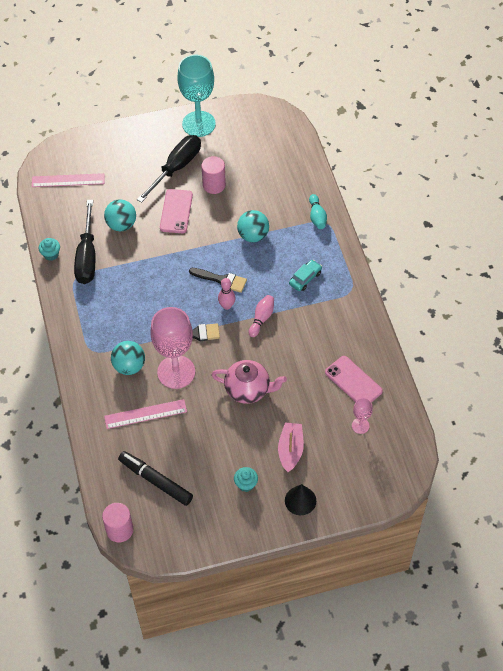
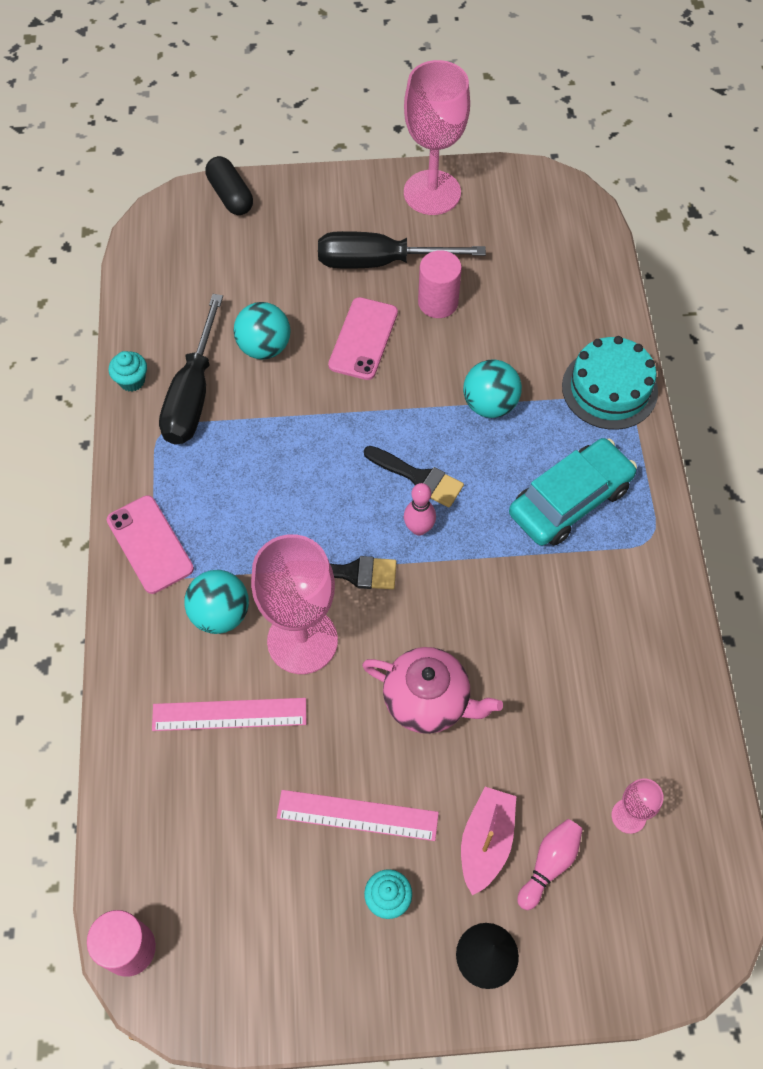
camera: 10 degrees right, 5 degrees up
(68, 180) = (191, 255): pink ruler -> pink ruler (357, 815)
(82, 143) = (230, 195): none -> black capsule
(156, 480) = (219, 856): black marker -> none
(176, 168) = (379, 262): black screwdriver -> black screwdriver turned 135 degrees counterclockwise
(198, 124) = (432, 193): turquoise goblet -> pink goblet
(261, 318) = (477, 564): pink bowling pin -> pink bowling pin (549, 864)
(305, 278) = (570, 500): turquoise car -> turquoise car, size x1.93
(317, 217) = (609, 389): turquoise bowling pin -> turquoise cake
(353, 382) = (628, 721): pink phone -> pink phone (150, 544)

